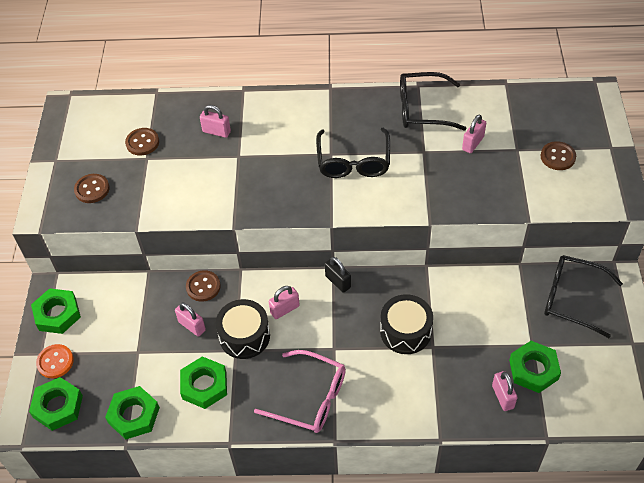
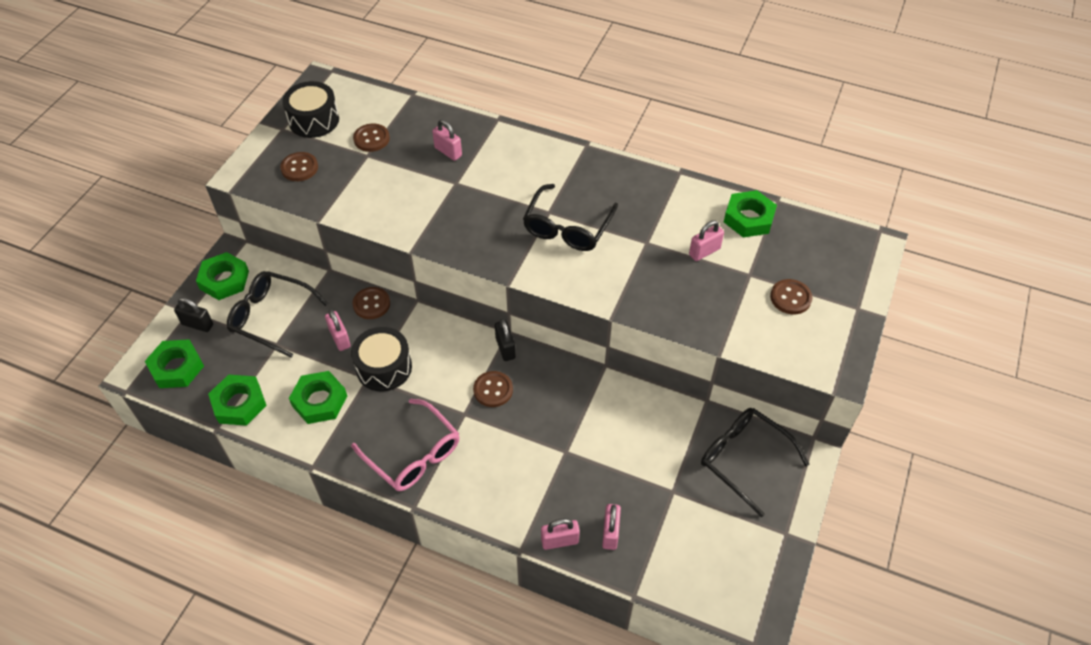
camera: 20 degrees right, 0 degrees up
(55, 362) = (197, 324): orange button -> black padlock
(285, 309) = (437, 356): pink padlock -> pink padlock (559, 541)
(347, 320) = (493, 390): none -> brown button
(405, 331) = (546, 425): black drum -> black drum (314, 120)
(423, 109) = (671, 198): black glasses -> black glasses (272, 317)
(533, 369) = (659, 518): green nut -> green nut (748, 218)

